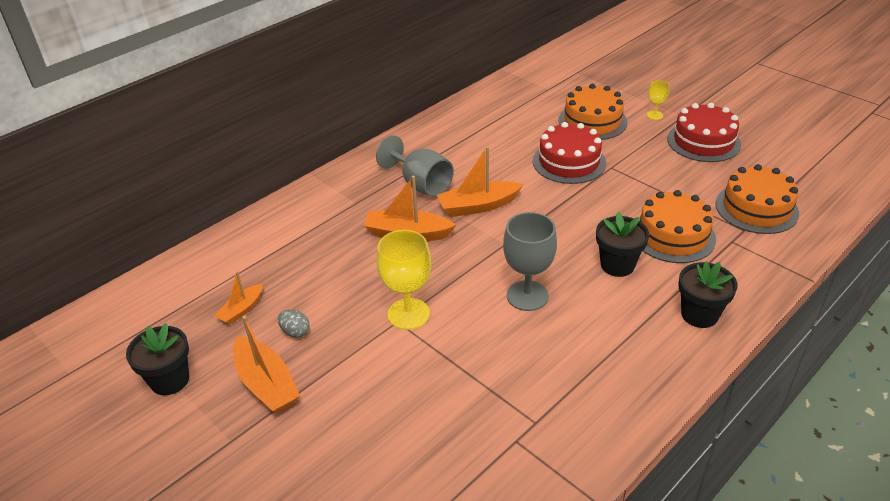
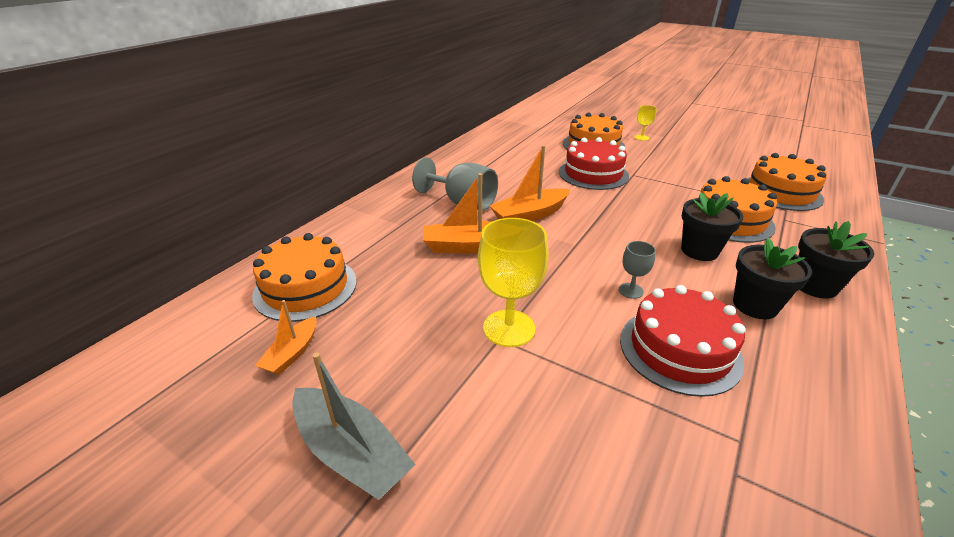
camera: 15 degrees left, 5 degrees down
(170, 380) = (195, 474): black flower pot -> black flower pot (755, 305)
(261, 256) = (305, 288): none -> orange cake
(266, 384) = (351, 452): orange boat -> grey boat
(295, 332) = (373, 371): grey egg -> none
(527, 296) = (630, 291): grey goblet -> grey goblet, size x0.51
(703, 141) = (695, 151): red cake -> red cake (679, 349)

